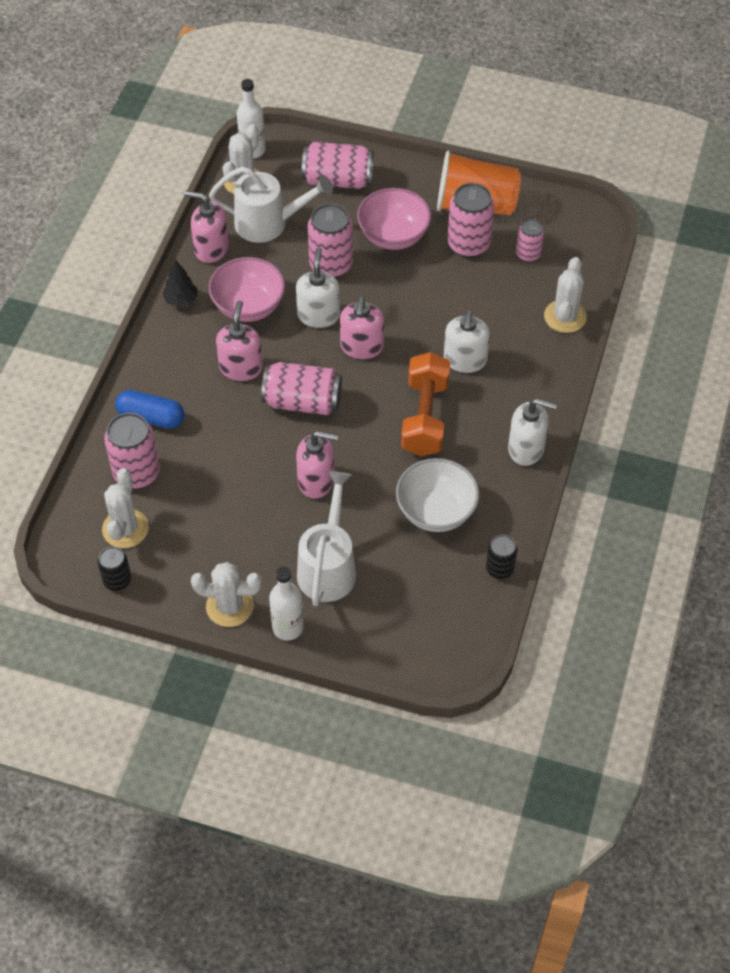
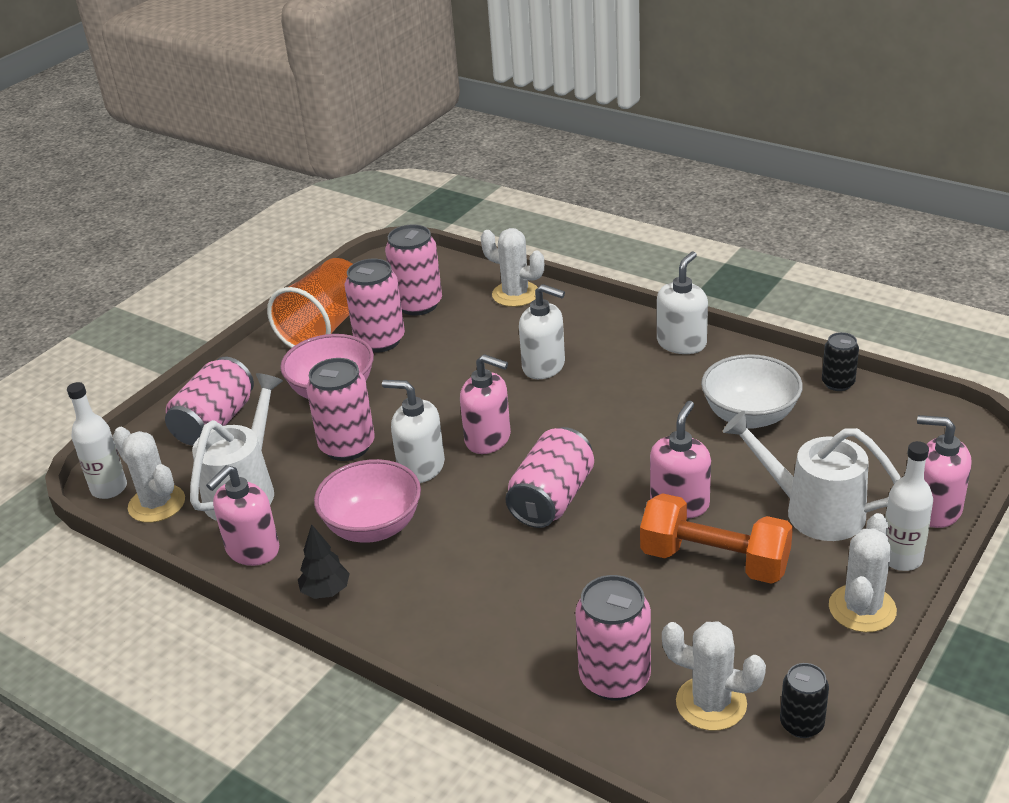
camera: 70 degrees left, 20 degrees down
(151, 417) = (520, 650): blue capsule -> none
(241, 368) = (472, 547): pink soap dispenser -> pink soap dispenser (935, 509)
(425, 417) = (613, 405): orange dumbbell -> orange dumbbell (714, 561)
(528, 254) = (418, 304): pink can -> pink can, size x1.71

